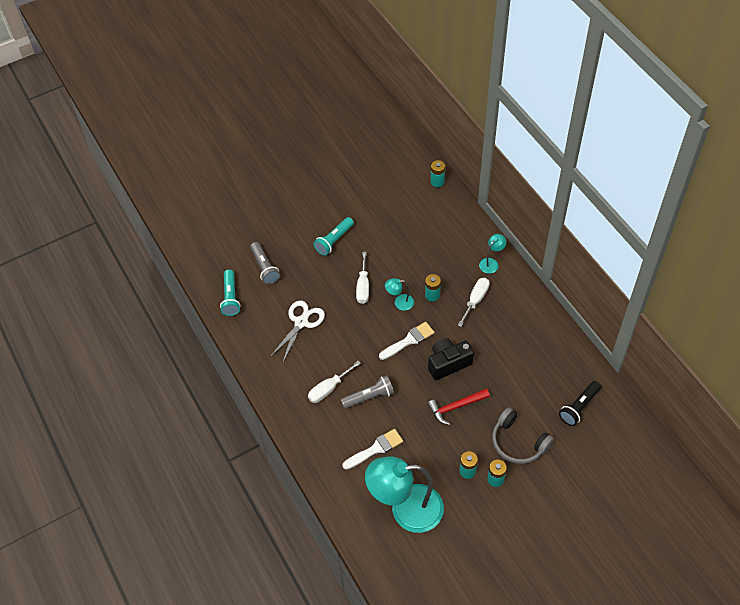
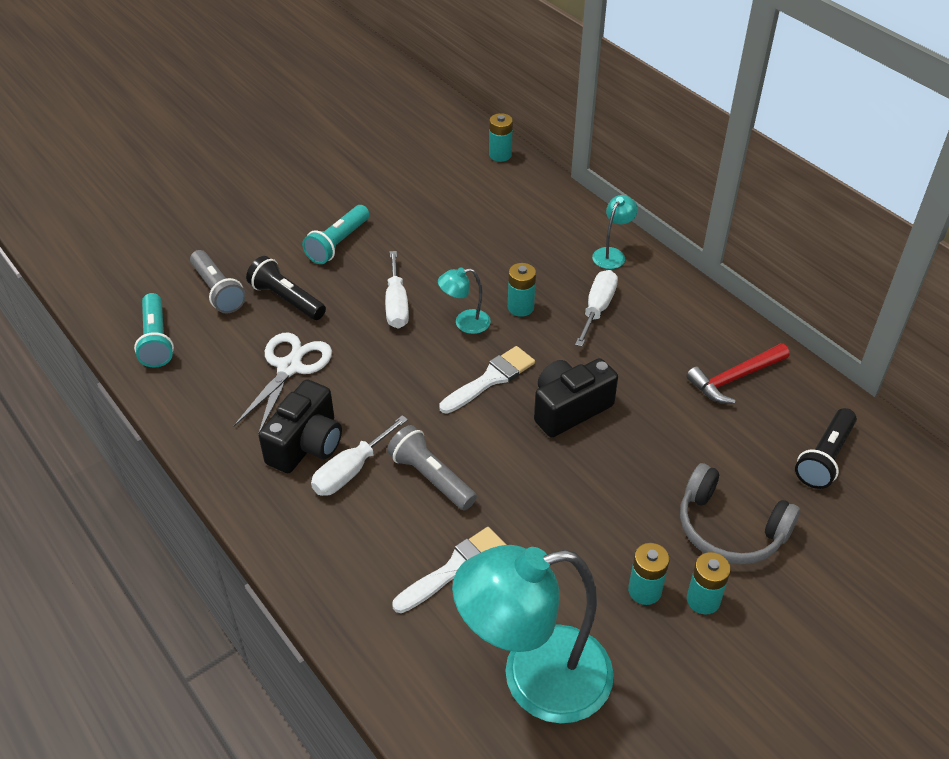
camera: 10 degrees left, 10 degrees down
(302, 277) = (287, 299): none -> black flashlight
(307, 371) = (306, 444): none -> black camera
(369, 397) = (431, 477): grey flashlight -> grey flashlight turned 105 degrees counterclockwise
(455, 407) = (597, 479): red hammer -> red hammer (735, 378)

